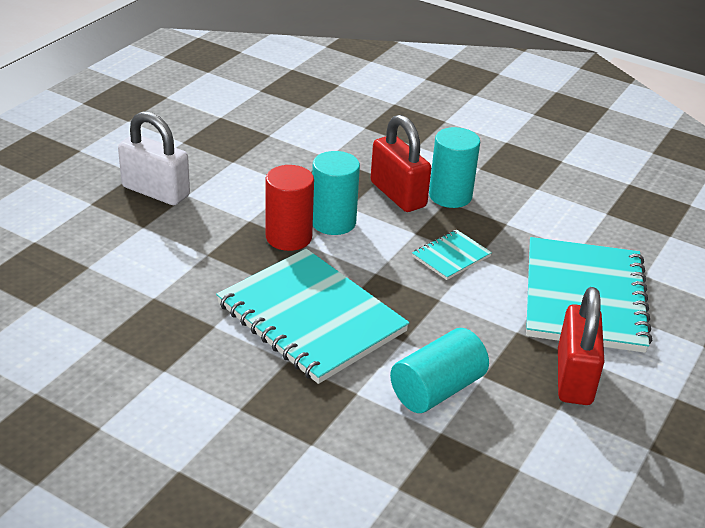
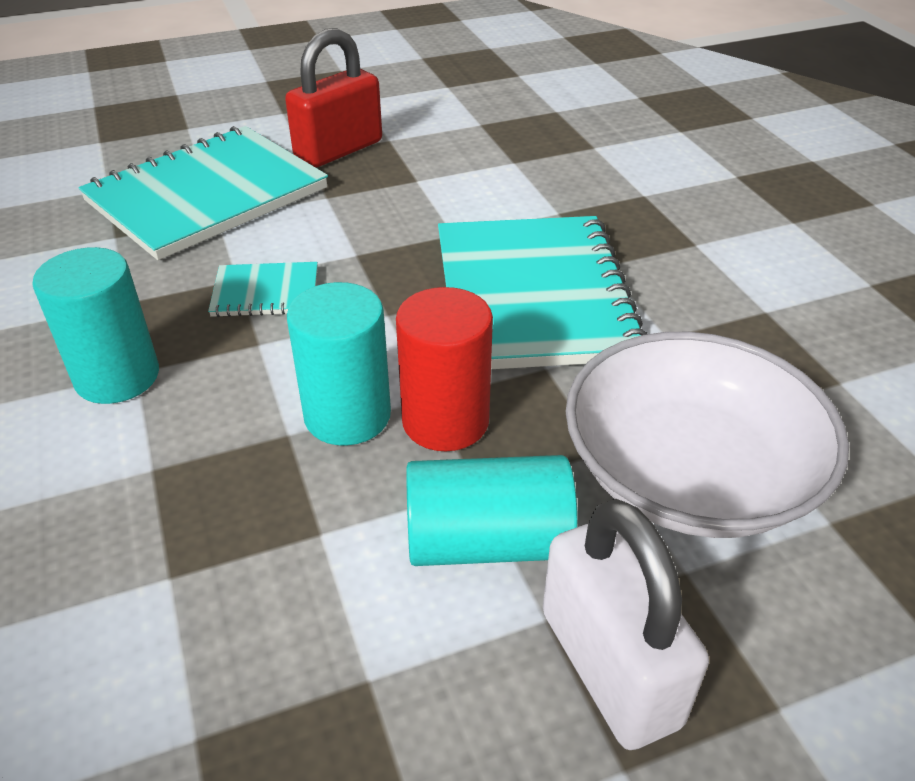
camera: 140 degrees left, 5 degrees up
(161, 260) = (689, 473): none -> white bowl
(398, 194) = (183, 418): red padlock -> none
(437, 389) = (476, 186): turquoise cylinder -> turquoise cylinder (487, 541)

